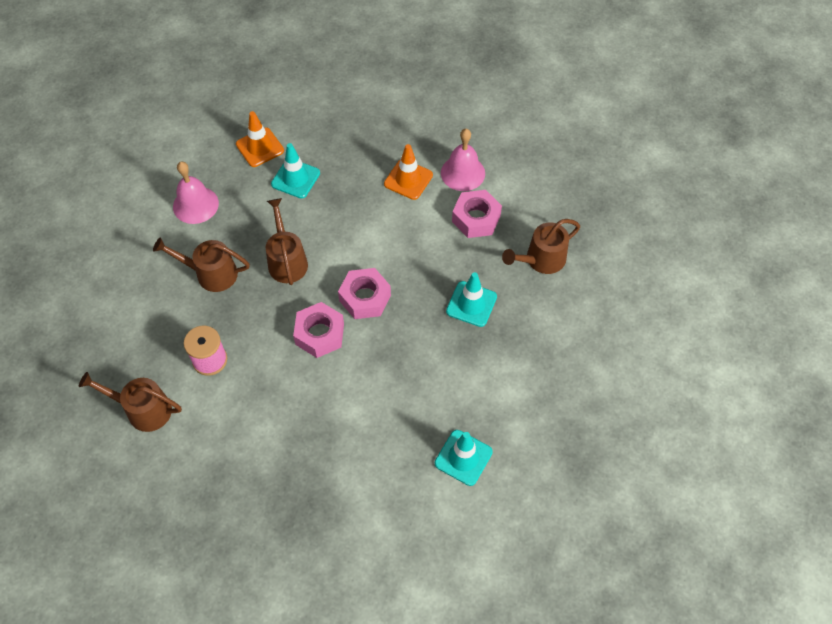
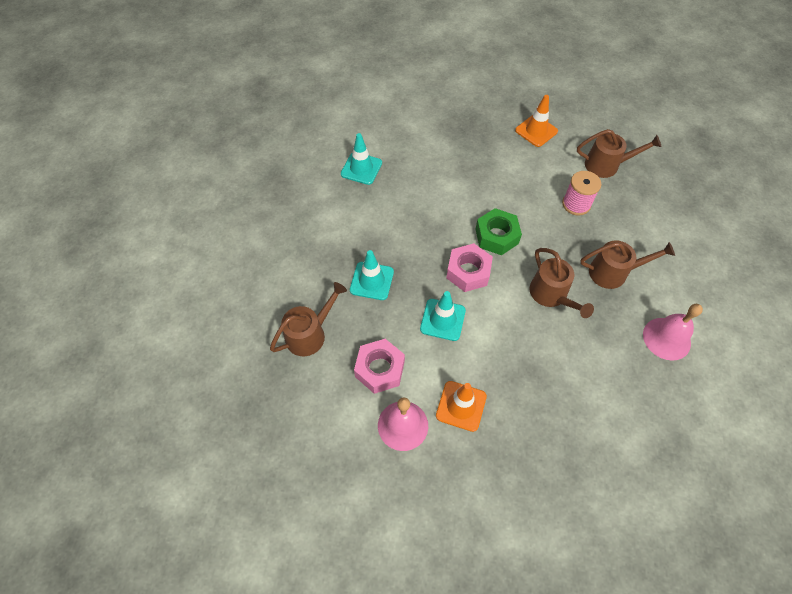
camera: 170 degrees right, 0 degrees up
(260, 147) = (638, 421): orange traffic cone -> orange traffic cone (536, 131)
(295, 178) = (581, 386): turquoise traffic cone -> turquoise traffic cone (442, 320)
(319, 334) = (496, 236): pink nut -> green nut

